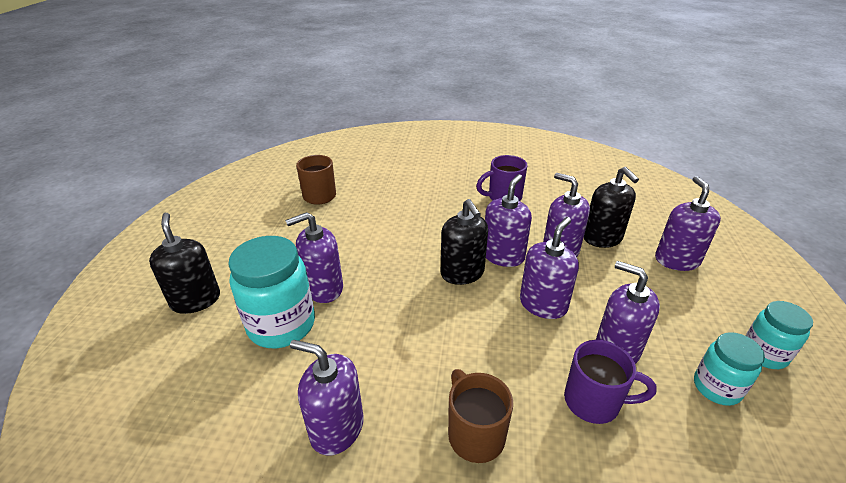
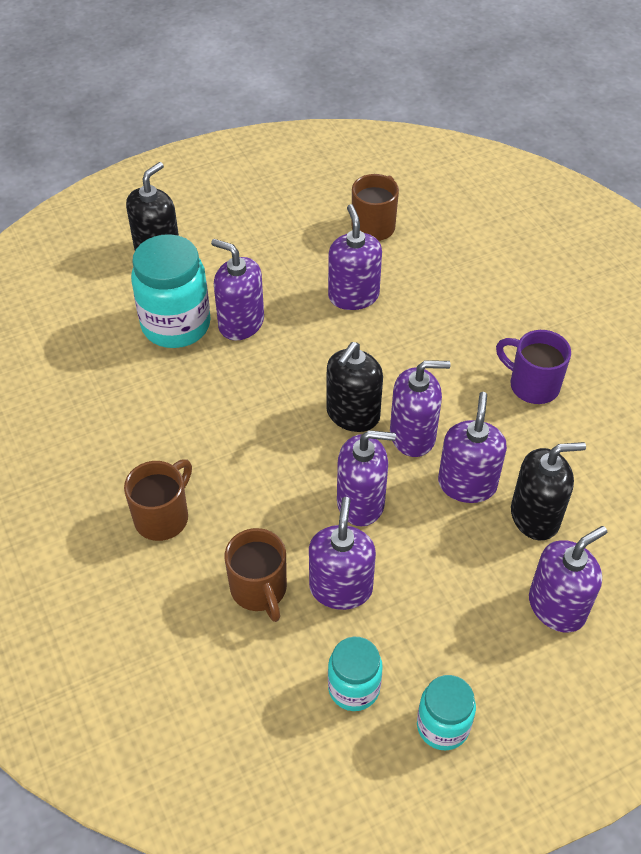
camera: 55 degrees right, 15 degrees up
(337, 428) = (106, 426): purple soap dispenser -> purple soap dispenser (353, 296)
(594, 402) = (259, 590): purple mug -> brown mug
(602, 238) = (535, 516): black soap dispenser -> black soap dispenser turned 135 degrees counterclockwise

